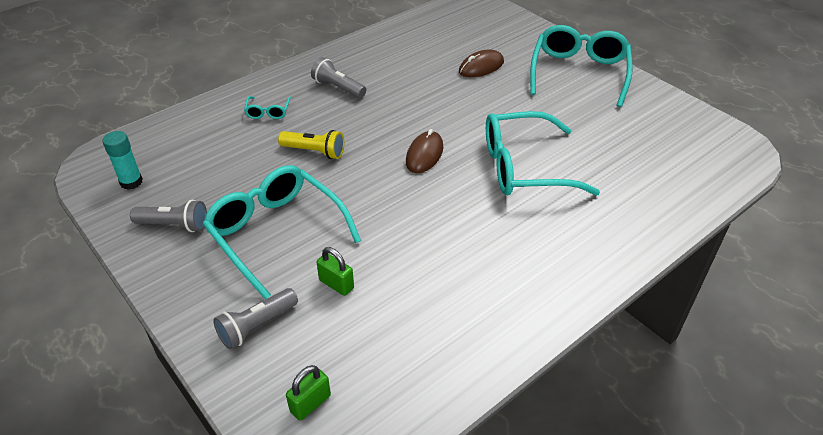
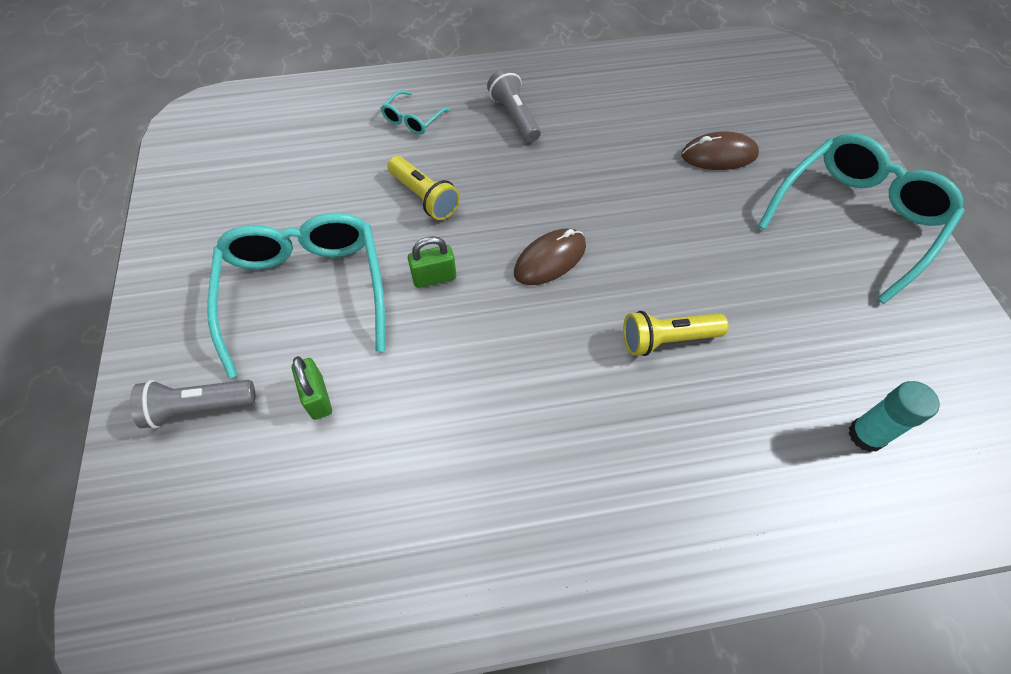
camera: 30 degrees right, 15 degrees up
(131, 182) = (214, 154): turquoise glue stick -> turquoise glue stick (866, 435)
(174, 225) = (215, 229): grey flashlight -> none
(310, 403) = (175, 548): green padlock -> green padlock (434, 277)
(524, 167) = (667, 339): turquoise glasses -> yellow flashlight

